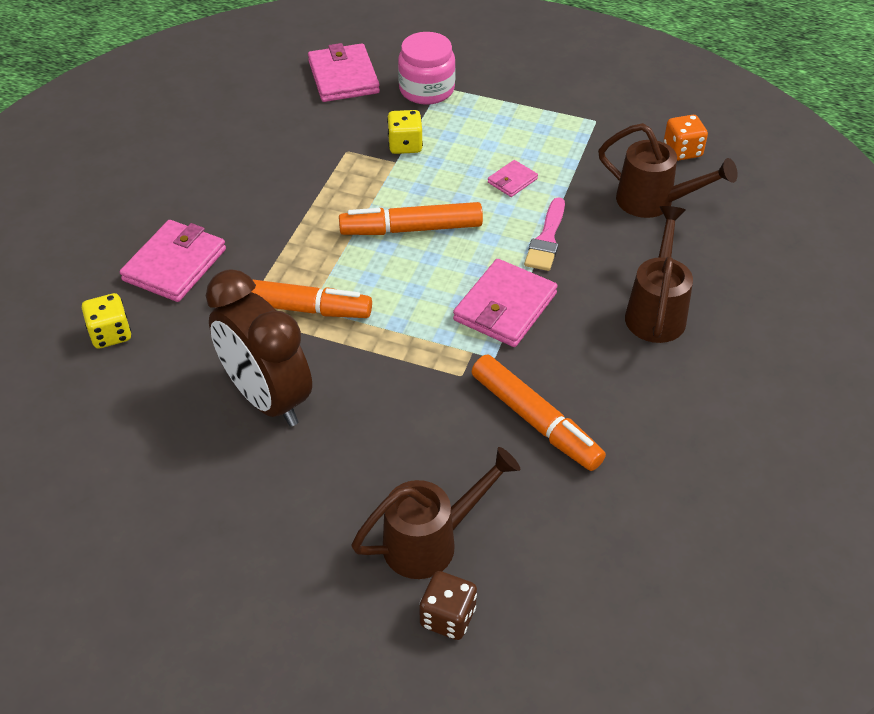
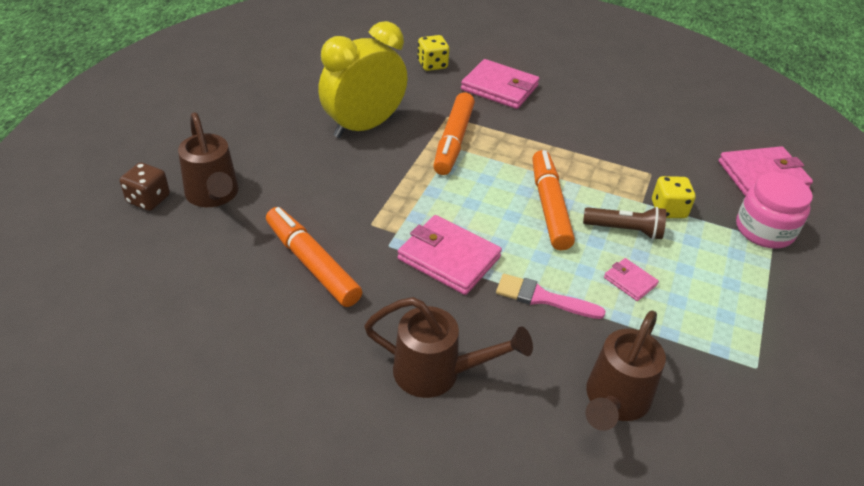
camera: 90 degrees right, 5 degrees down
(267, 398) = (364, 127): brown clock -> yellow clock
(441, 177) = (625, 230): none -> brown flashlight
(535, 421) = (312, 263): orange marker -> orange marker turned 90 degrees clockwise
(682, 151) = (720, 451): orange dice -> none

